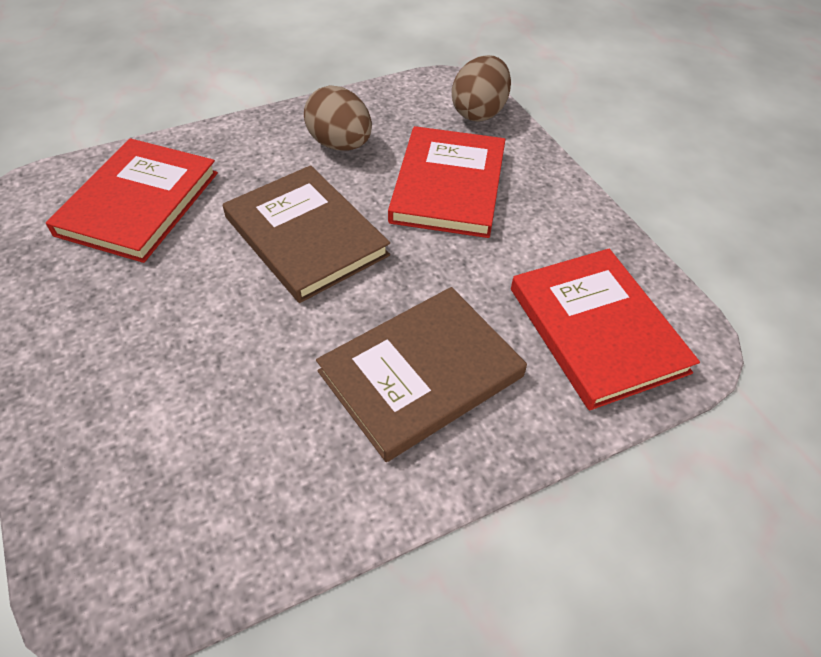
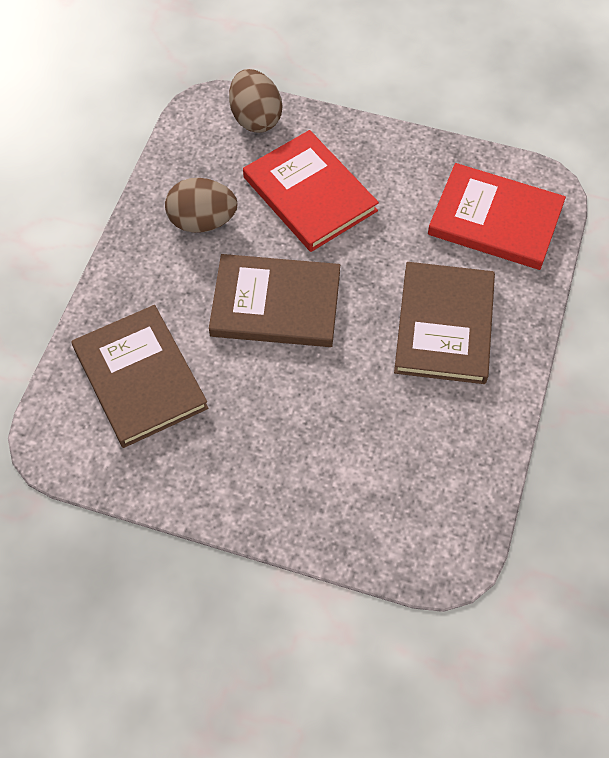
camera: 45 degrees left, 10 degrees up
(139, 203) = (140, 378): red book -> brown book

